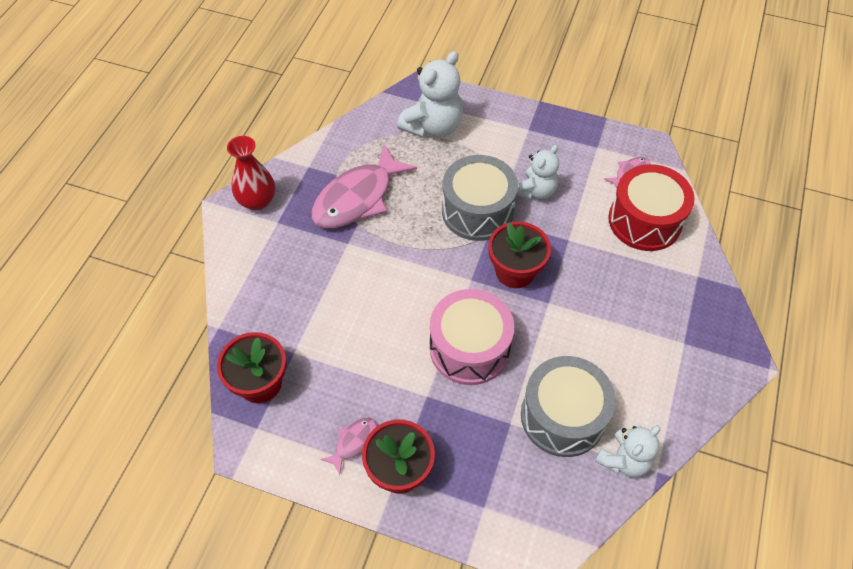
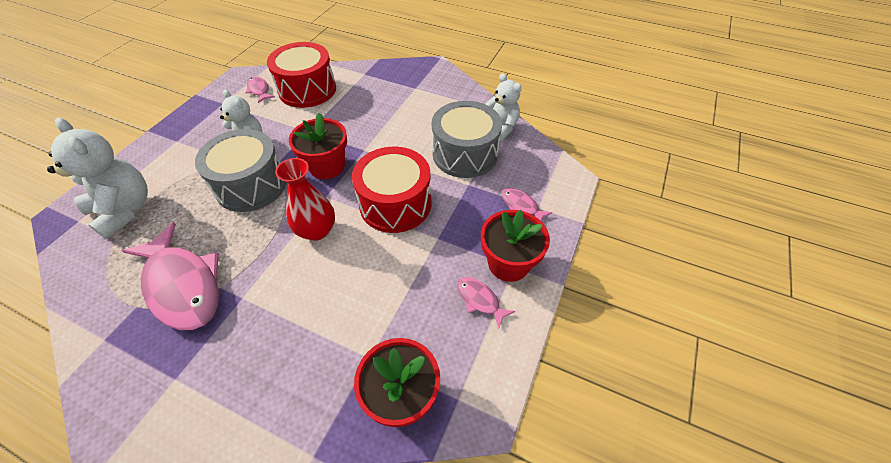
camera: 85 degrees left, 5 degrees down
(257, 201) = (125, 407): red vase -> red vase (317, 230)
(469, 348) = (395, 204): pink drum -> red drum
(484, 486) = (521, 206): none -> pink fish

